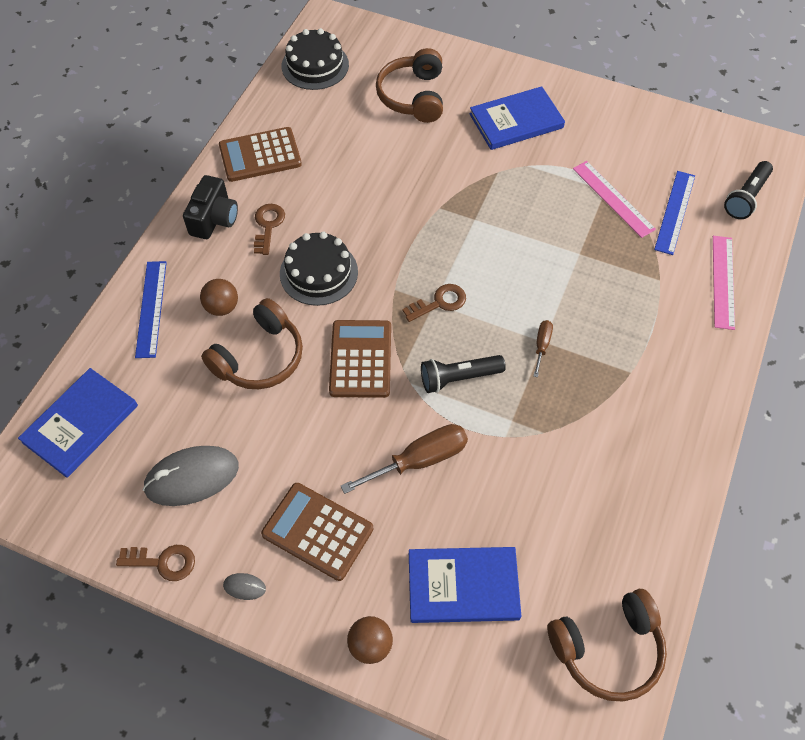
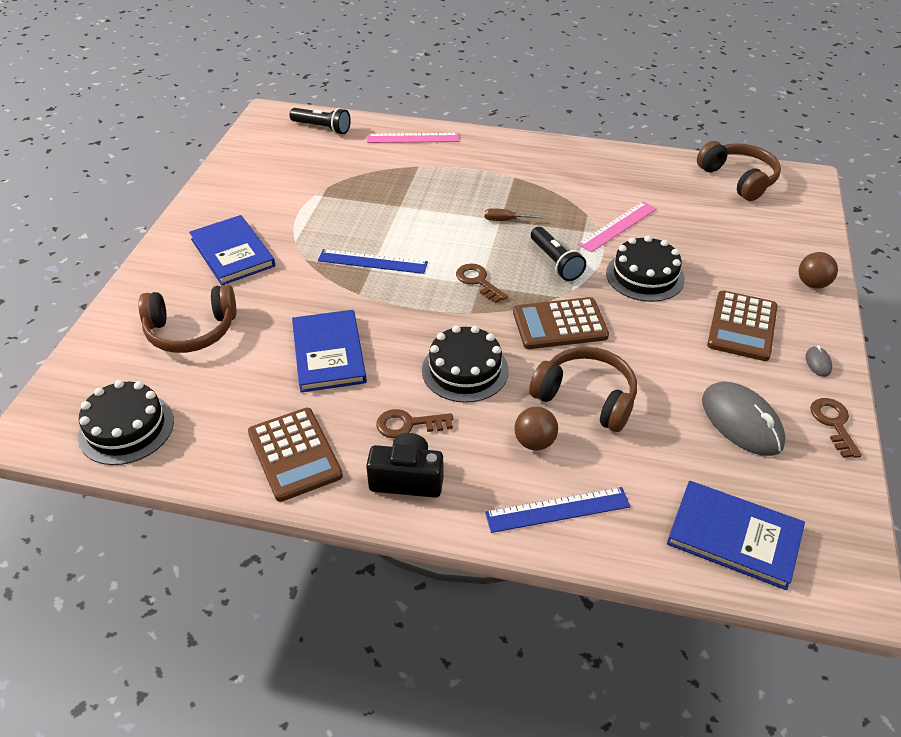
camera: 100 degrees left, 15 degrees down
(420, 460) = (645, 276): brown screwdriver -> black cake
(463, 586) = (736, 243): blue book -> blue book (328, 353)
(613, 198) = (332, 191): pink ruler -> pink ruler (617, 226)
(675, 212) = (343, 160): blue ruler -> blue ruler (372, 261)

